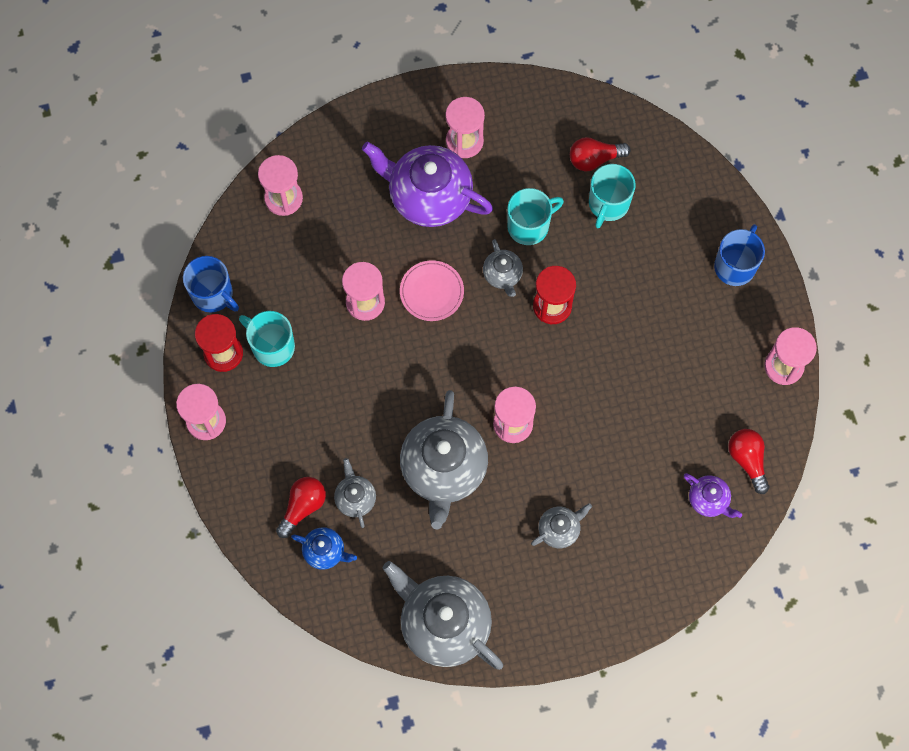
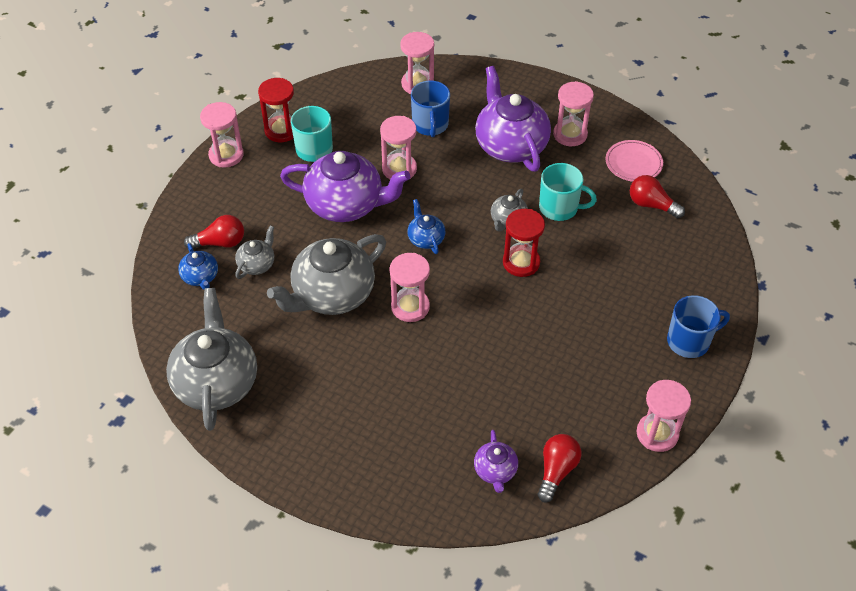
camera: 45 degrees right, 20 degrees down
(213, 294) = (314, 99): blue mug -> blue mug (430, 125)
(361, 377) = (346, 205): none -> purple teapot
(431, 292) = (448, 195): pink plate -> pink plate (633, 163)
(458, 351) = (425, 239): none -> blue teapot
(559, 529) = (364, 395): grey teapot -> none
(608, 204) = (631, 236): turquoise mug -> none

